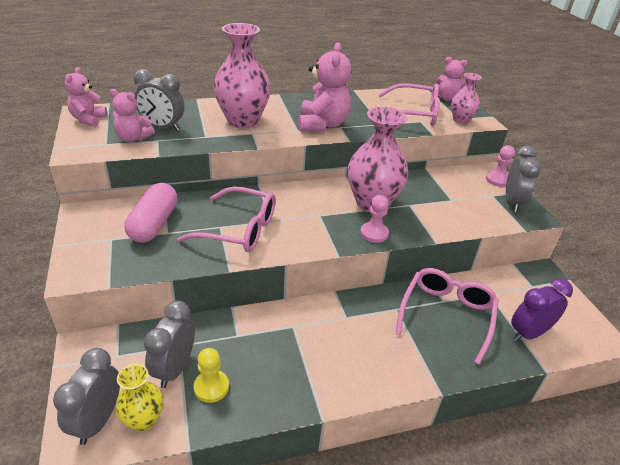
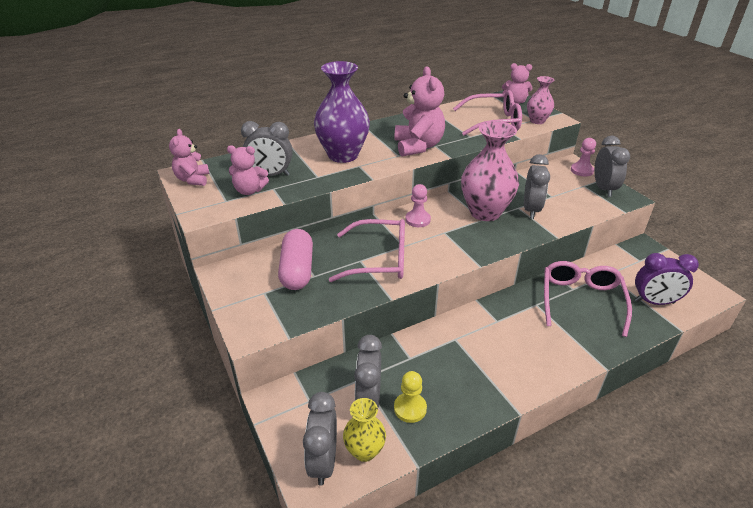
camera: 10 degrees left, 0 degrees up
(243, 121) = (343, 155): pink vase -> purple vase
(374, 233) = (500, 239): pink pawn -> pink pawn (417, 220)
(422, 209) = (531, 210): none -> grey clock
(528, 333) = (654, 302): purple clock -> purple clock turned 135 degrees counterclockwise

